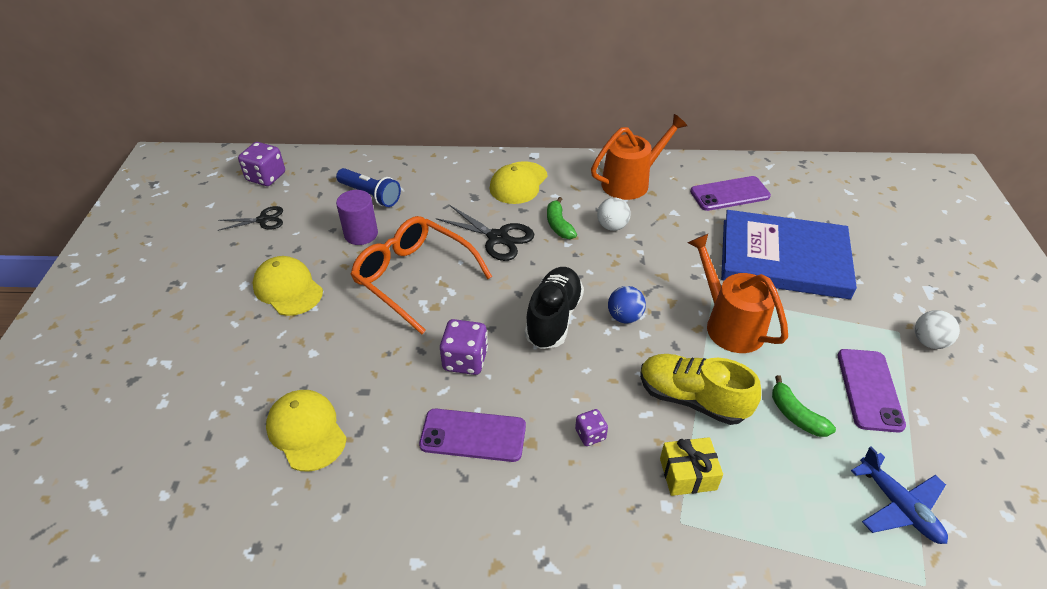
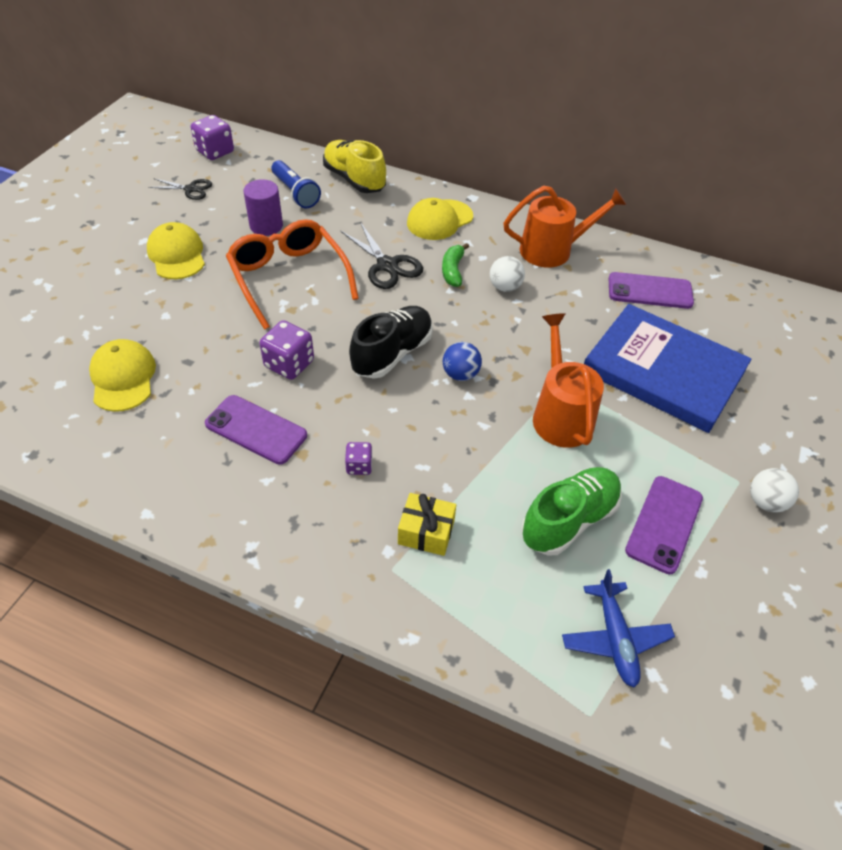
camera: 20 degrees right, 5 degrees up
(692, 399) = (475, 469): yellow shoe -> yellow shoe (354, 179)
(796, 415) = (569, 520): green banana -> green shoe

